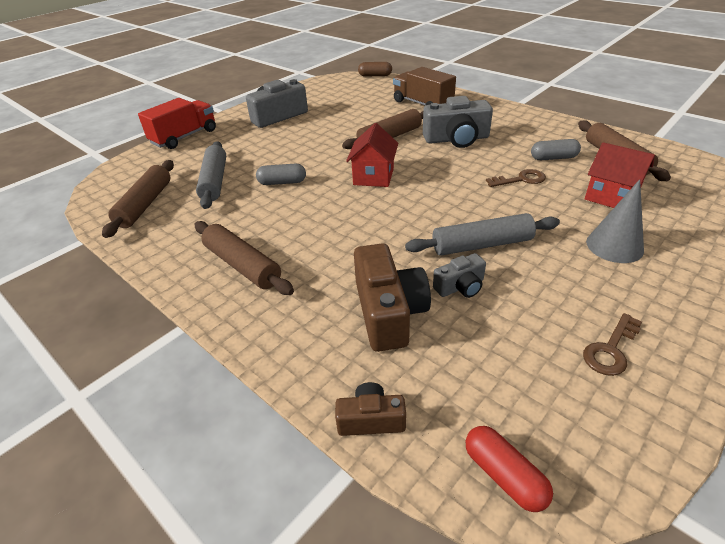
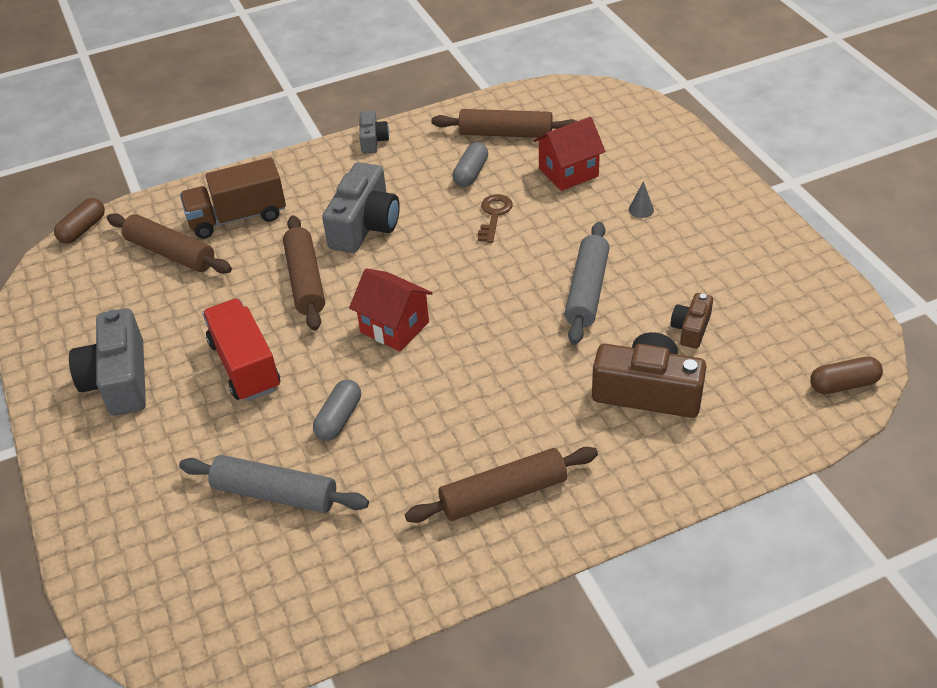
camera: 65 degrees left, 5 degrees up
(145, 204) = (279, 588): brown rolling pin -> brown rolling pin (170, 253)
(184, 137) = (80, 515): red truck -> red truck (245, 365)
(371, 420) = (768, 443): brown camera -> brown camera (691, 329)
(460, 287) = (639, 330): grey camera -> grey camera (373, 140)
(504, 475) = (843, 384): red capsule -> brown capsule
(611, 349) = (757, 275): brown key -> none
(614, 246) = (641, 209): grey cone -> grey cone, size x0.47

